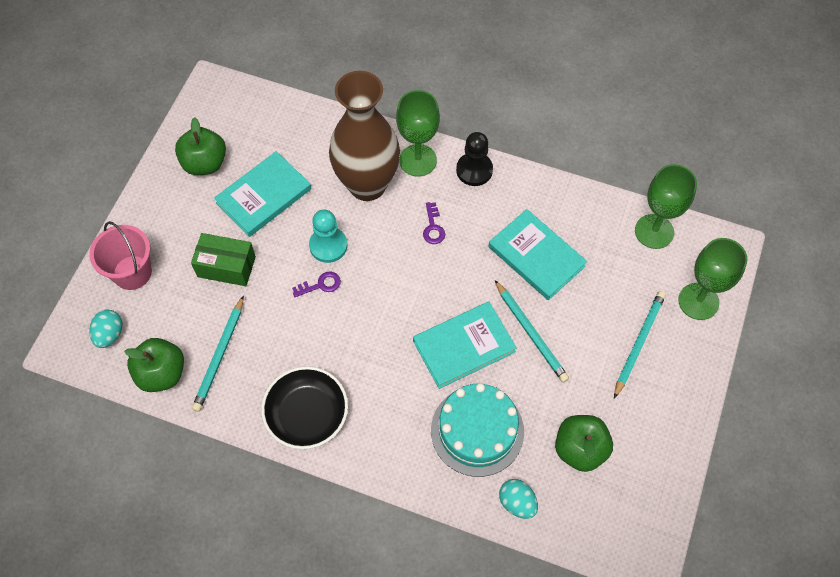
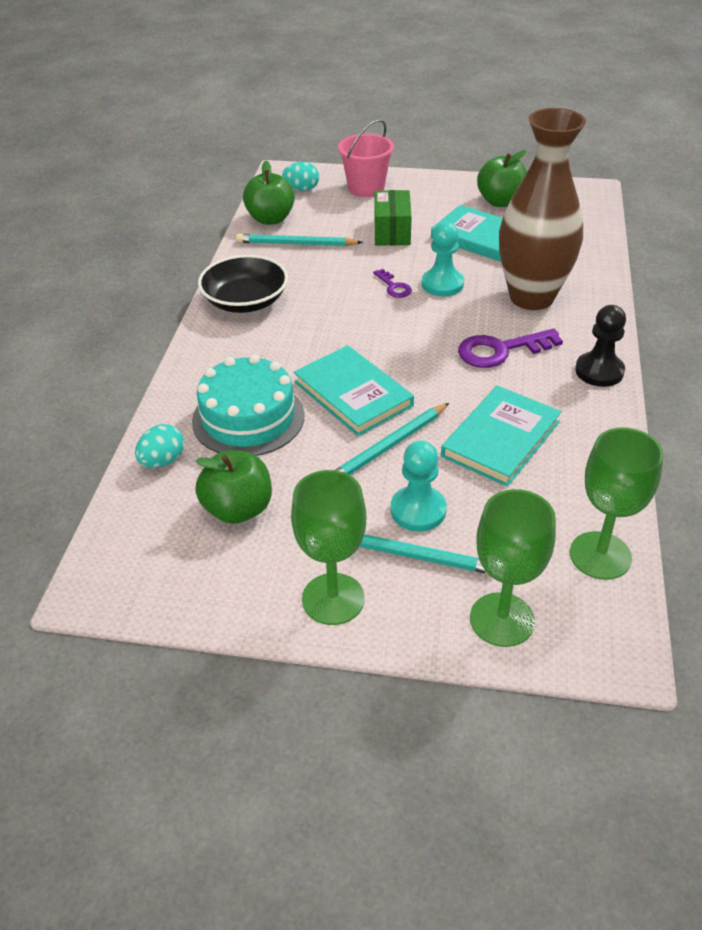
camera: 80 degrees right, 20 degrees down
(418, 160) = (586, 327): green goblet -> green goblet (333, 599)
(433, 227) = (501, 350): purple key -> purple key, size x1.83
(599, 327) = (418, 510): none -> turquoise pawn

